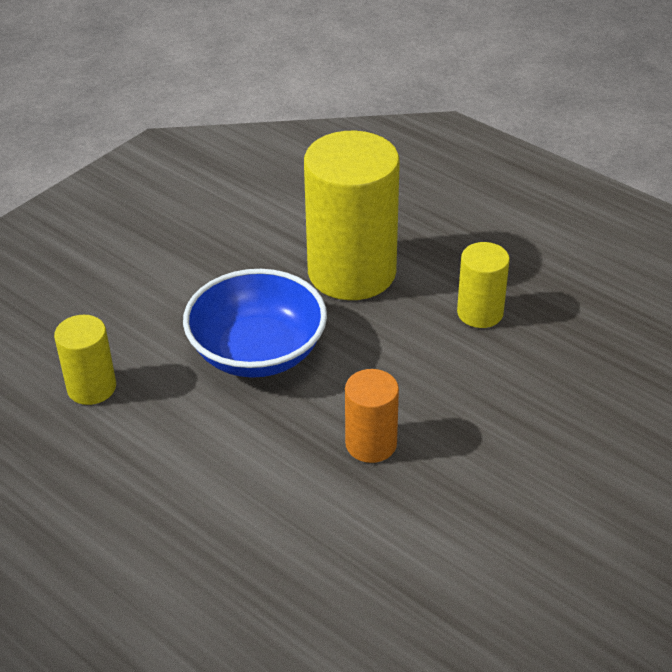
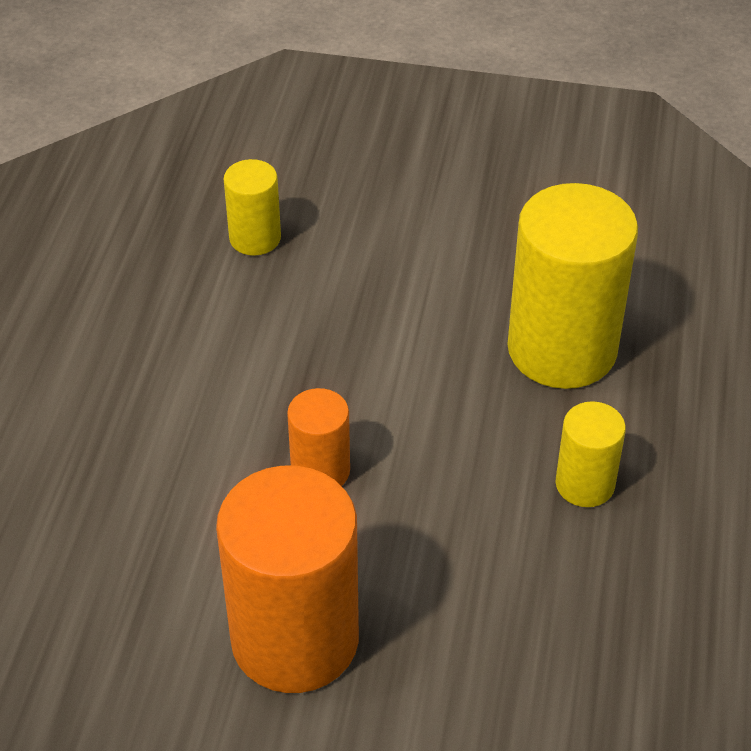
camera: 60 degrees right, 5 degrees up
(257, 352) = (385, 329): blue bowl -> none
(523, 521) = (295, 639): none -> orange cylinder

